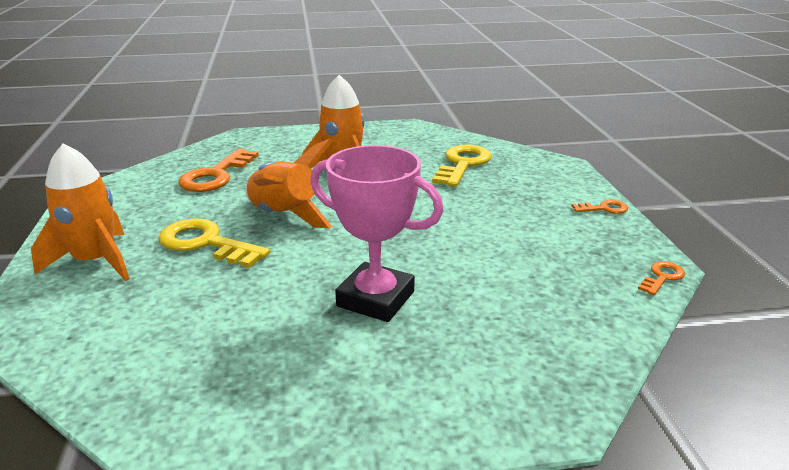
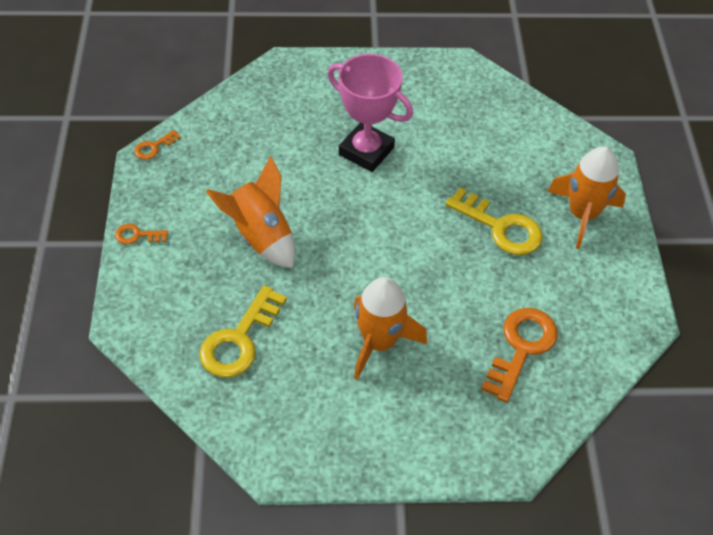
camera: 175 degrees left, 25 degrees up
(284, 216) = (438, 259): orange rocket -> orange rocket (260, 236)

